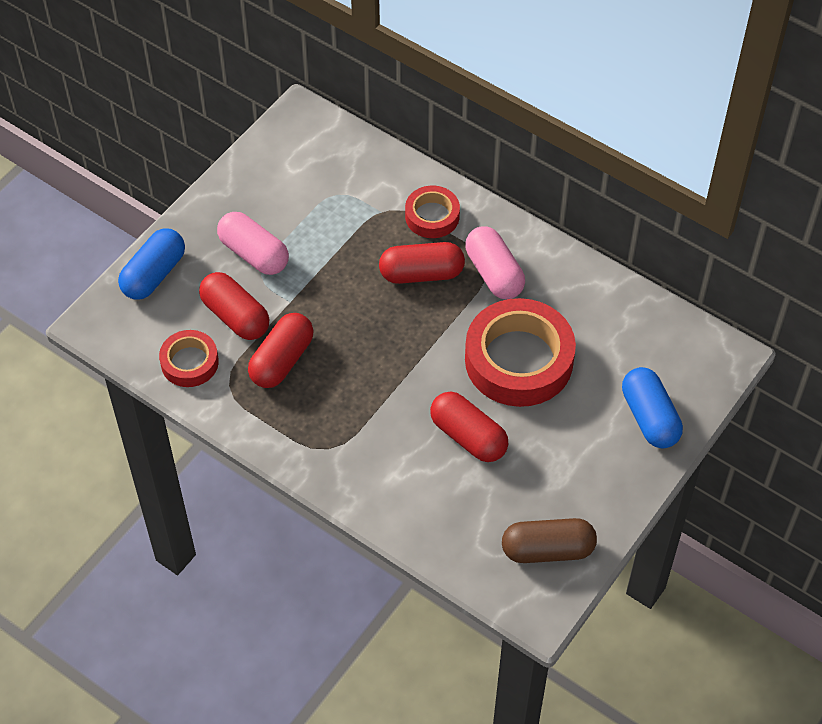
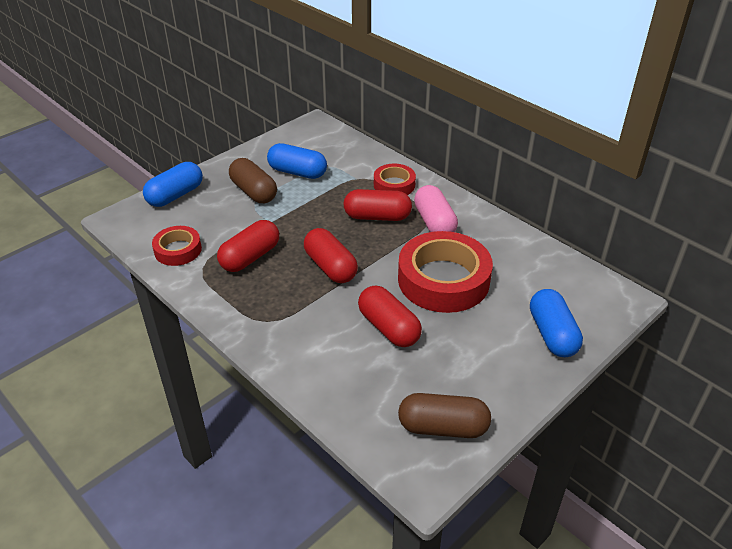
camera: 10 degrees right, 15 degrees down
(235, 316) = (225, 226): red capsule -> red capsule (330, 267)
(254, 254) = (254, 192): pink capsule -> brown capsule
(301, 211) = (297, 172): none -> blue capsule

